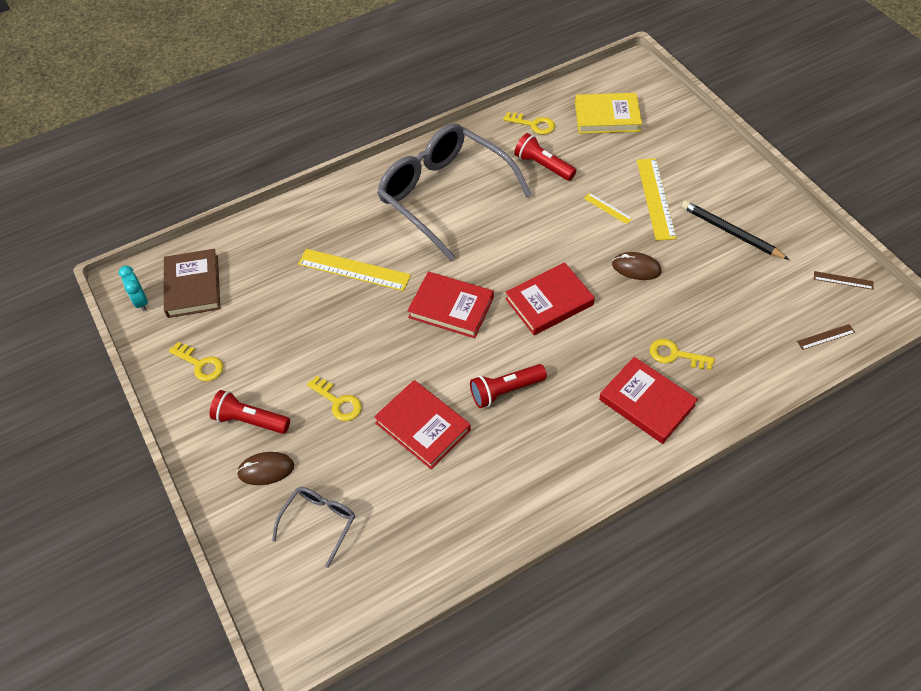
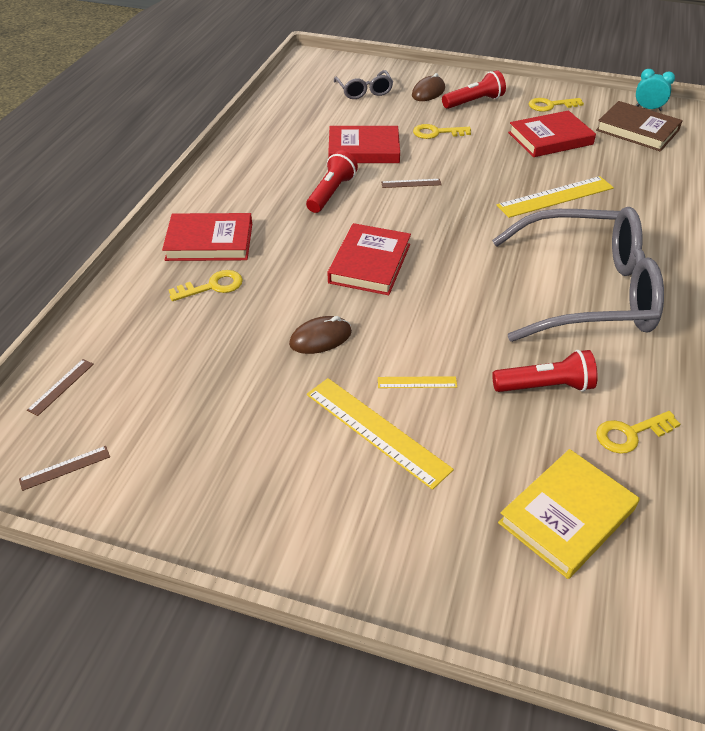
camera: 135 degrees right, 10 degrees down
(434, 356) = (411, 183): none -> brown ruler
(451, 307) = (443, 216): red book -> red book (550, 138)
(730, 232) = (248, 444): black pencil -> none

